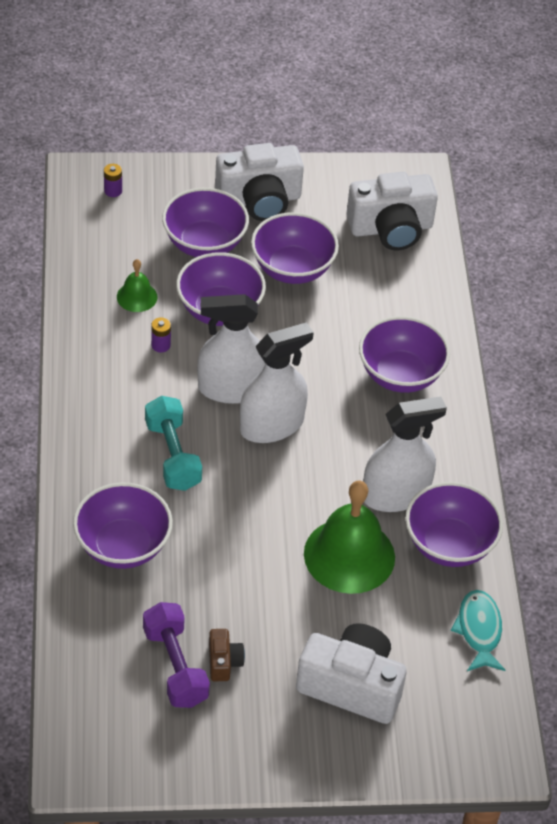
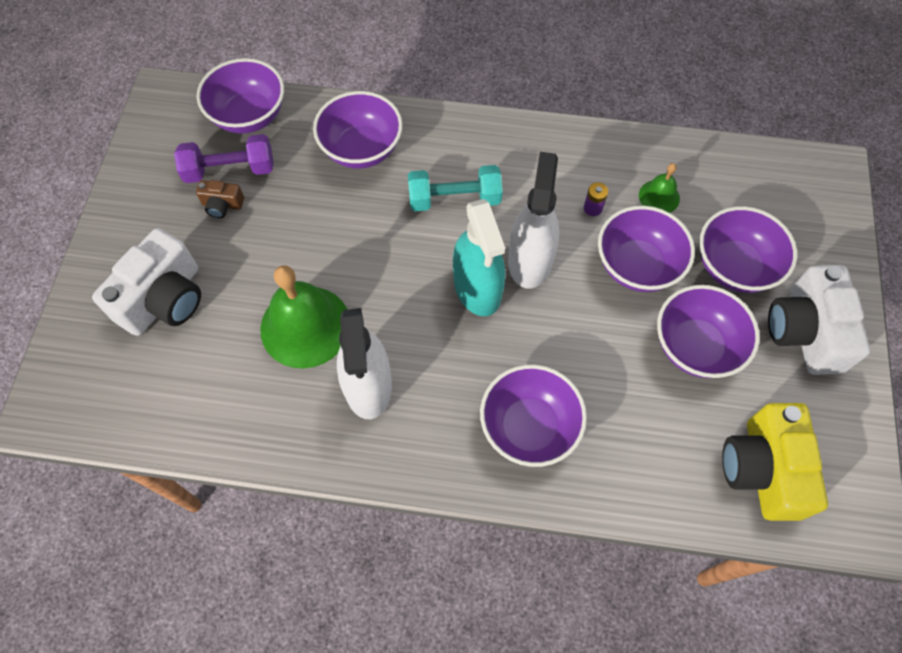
camera: 105 degrees right, 15 degrees up
(113, 191) = (811, 195): purple battery -> none
(271, 425) = (477, 287): white spray bottle -> turquoise spray bottle
(391, 228) = (762, 469): white camera -> yellow camera
(449, 545) = (293, 423): purple bowl -> purple bowl (249, 116)
(479, 630) = (184, 427): turquoise fish -> none

